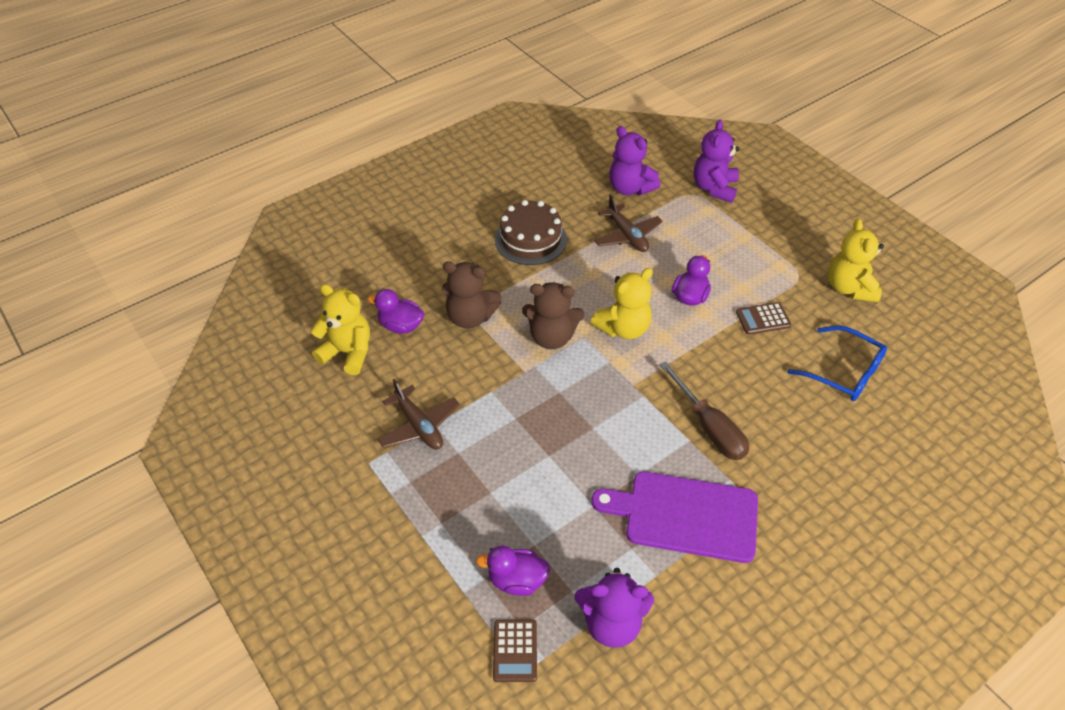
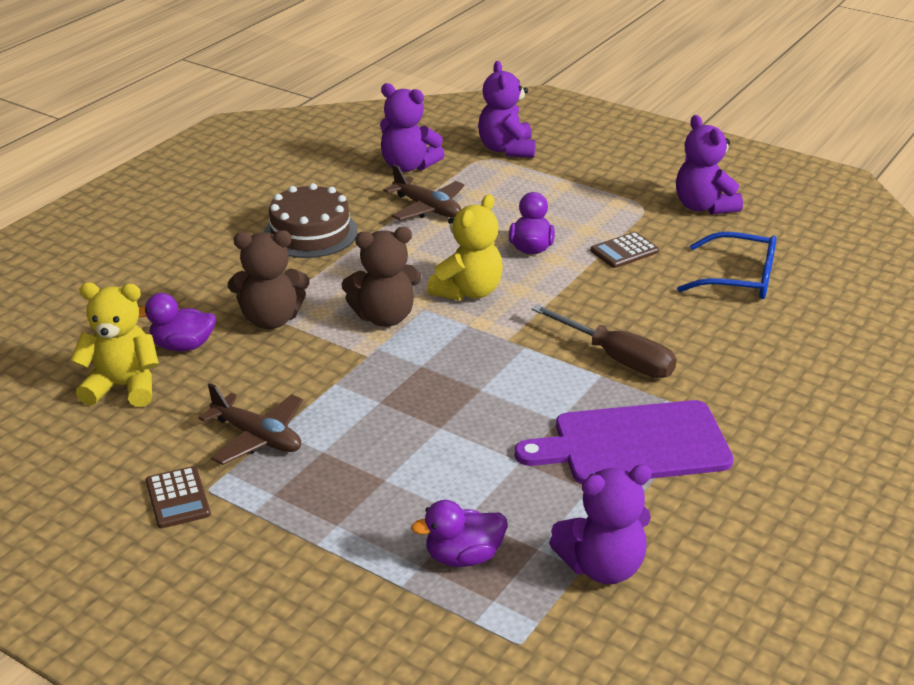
camera: 20 degrees left, 15 degrees down
(515, 651) = (498, 626): brown calculator -> brown calculator (178, 498)
(849, 288) = (703, 206): yellow teddy bear -> purple teddy bear

